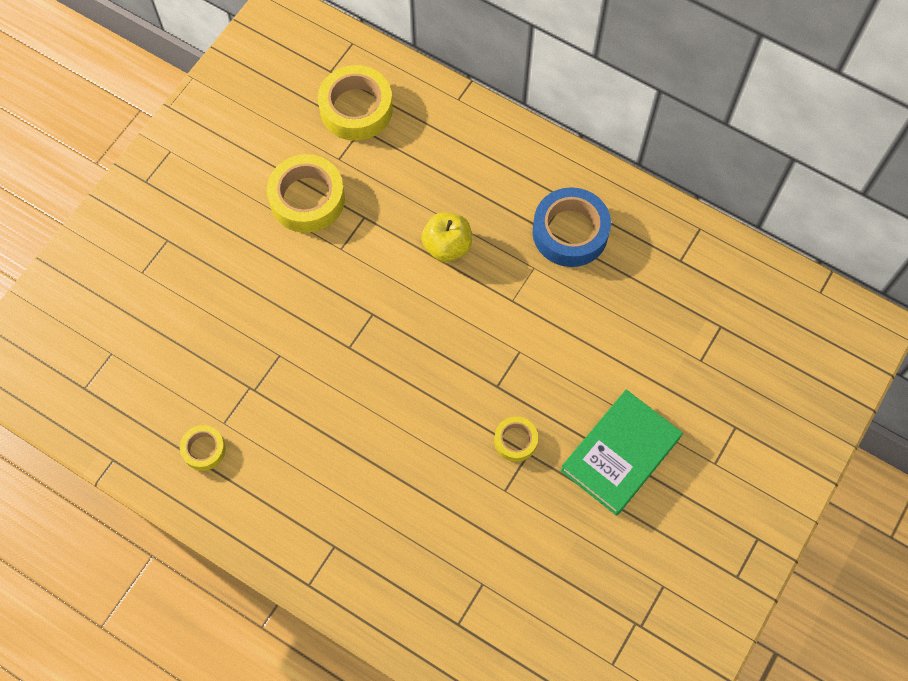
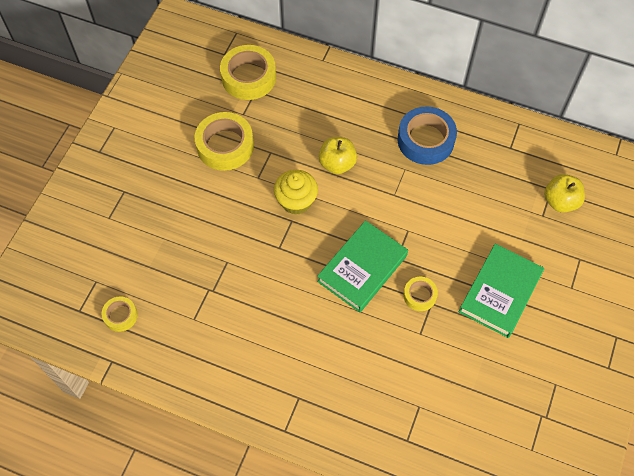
camera: 10 degrees left, 5 degrees down
(204, 449) = (182, 341): yellow tape -> yellow tape (120, 316)
(383, 289) = (296, 201): none -> yellow cupcake
(449, 393) = (362, 268): none -> green book
(729, 345) = (560, 201): none -> yellow apple

